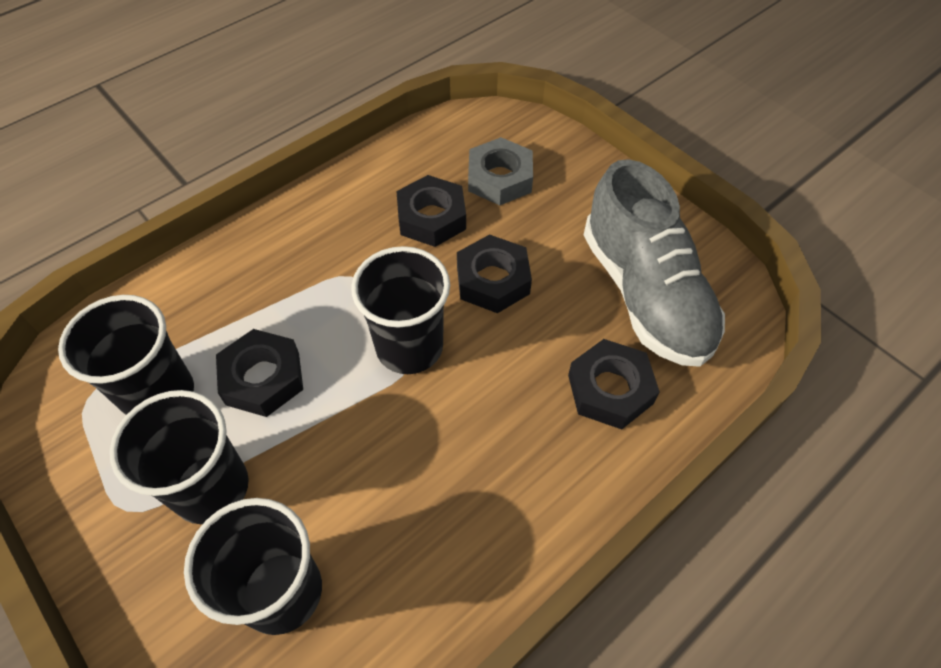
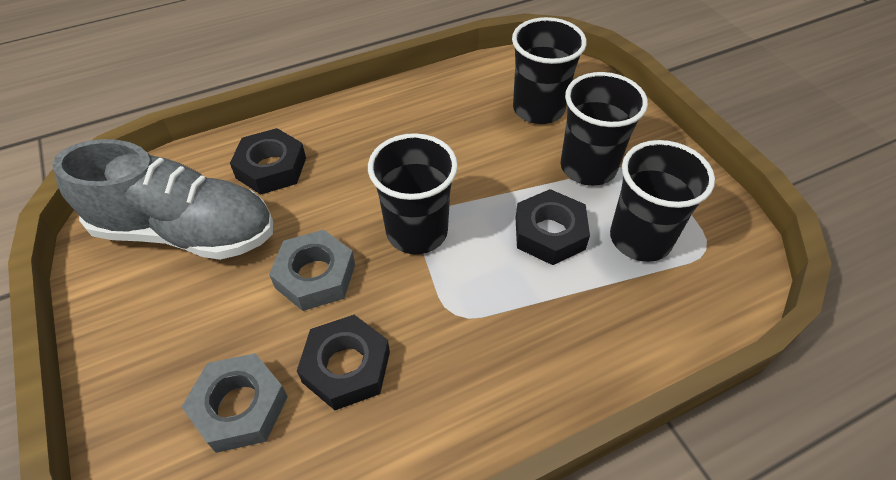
camera: 165 degrees left, 5 degrees down
(492, 280) = (315, 276): black nut -> grey nut
(645, 294) = (186, 231): grey shoe -> grey shoe turned 105 degrees clockwise

